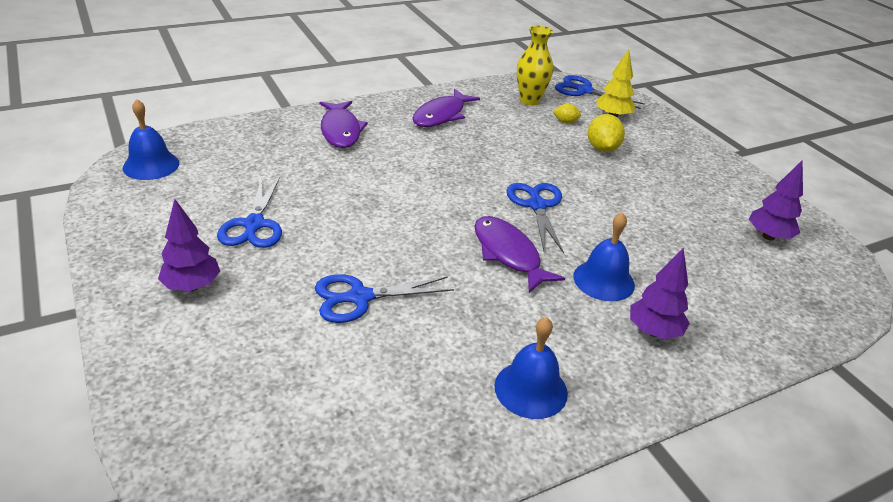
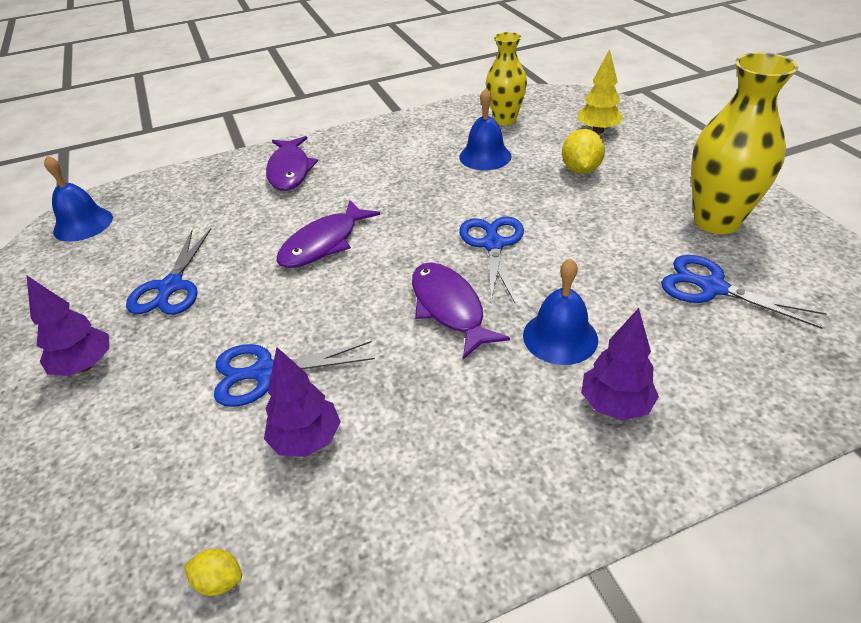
camera: 10 degrees right, 5 degrees up
(441, 115) = (403, 144): purple fish -> purple fish (324, 243)
(531, 389) = (446, 491): blue bell -> blue bell (485, 156)
(565, 122) = (542, 141): yellow lemon -> yellow lemon (219, 581)
(584, 91) = (568, 103): blue scissors -> blue scissors (711, 287)
(718, 198) = (716, 221): none -> yellow vase
(768, 236) = (777, 268): purple tree -> purple tree (306, 440)

